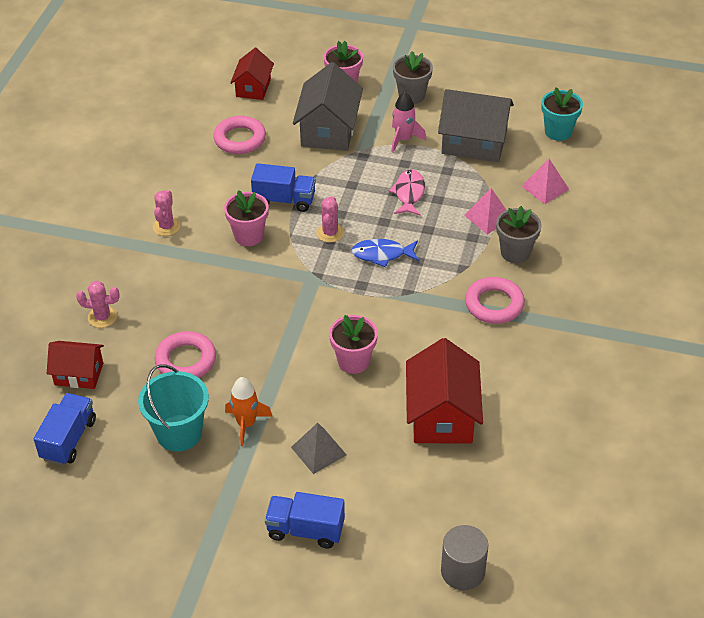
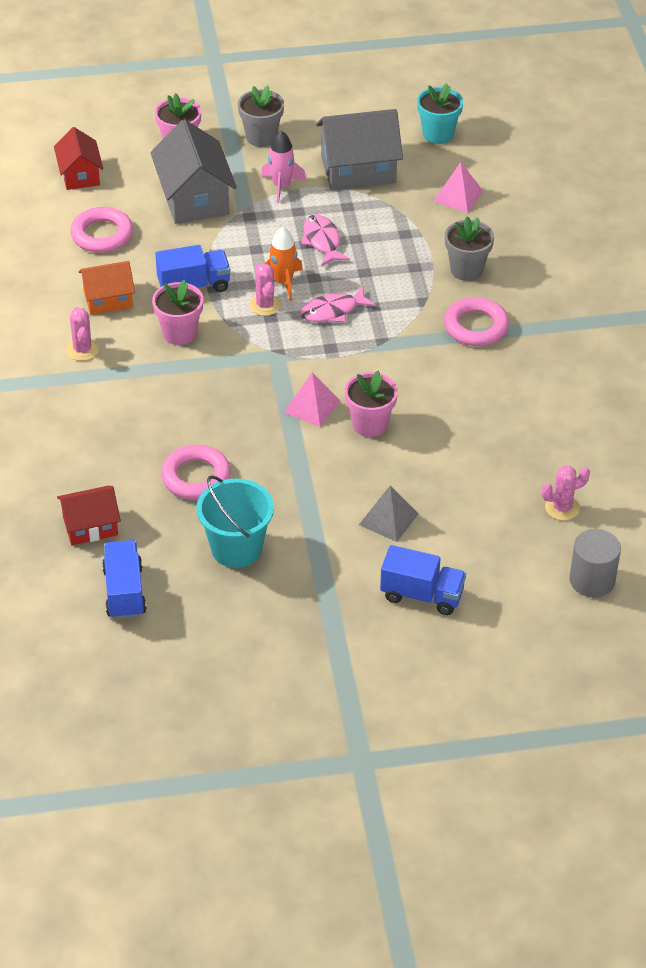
camera: 25 degrees left, 0 degrees up
(102, 317) = (76, 462): pink cactus -> pink cactus (562, 508)
(211, 192) = (108, 299): none -> orange house
(246, 424) = (300, 518): orange rocket -> orange rocket (283, 282)
(305, 530) = (422, 595): blue truck -> blue truck turned 150 degrees counterclockwise
(382, 254) = (333, 311): blue fish -> pink fish
(442, 415) = (488, 447): red house -> none
(488, 217) = (418, 242): pink pyramid -> pink pyramid (312, 406)

